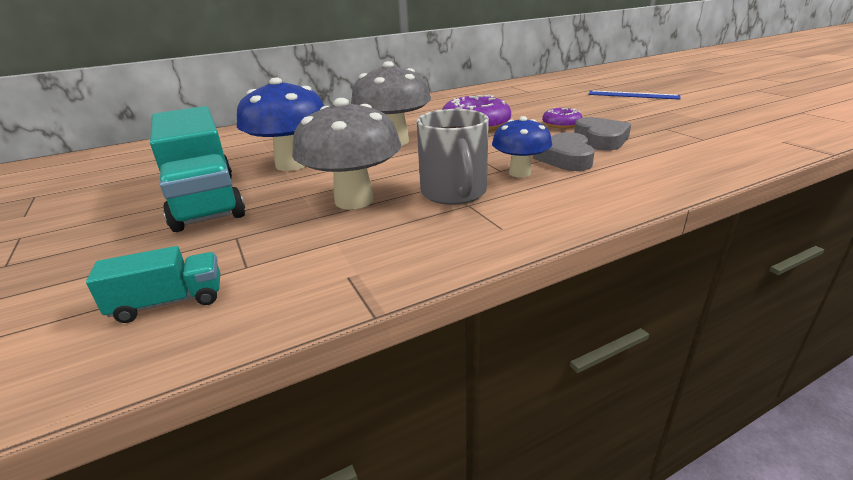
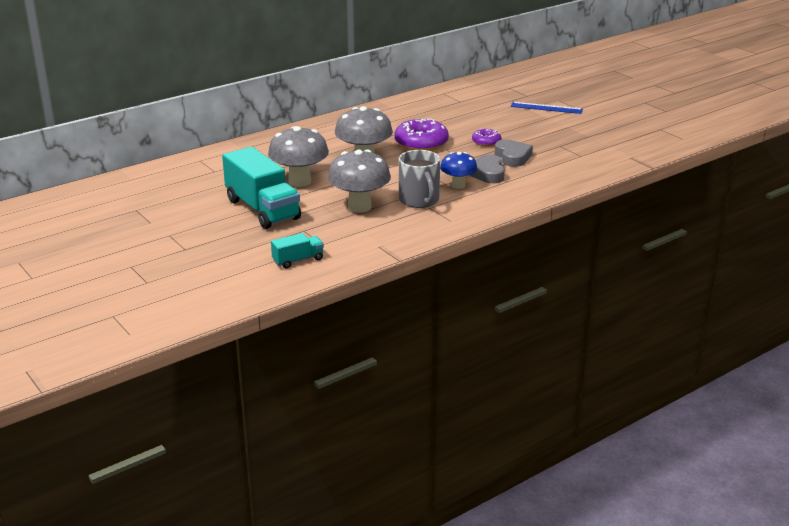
camera: 10 degrees left, 0 degrees up
(292, 164) = (299, 181): blue mushroom -> grey mushroom

